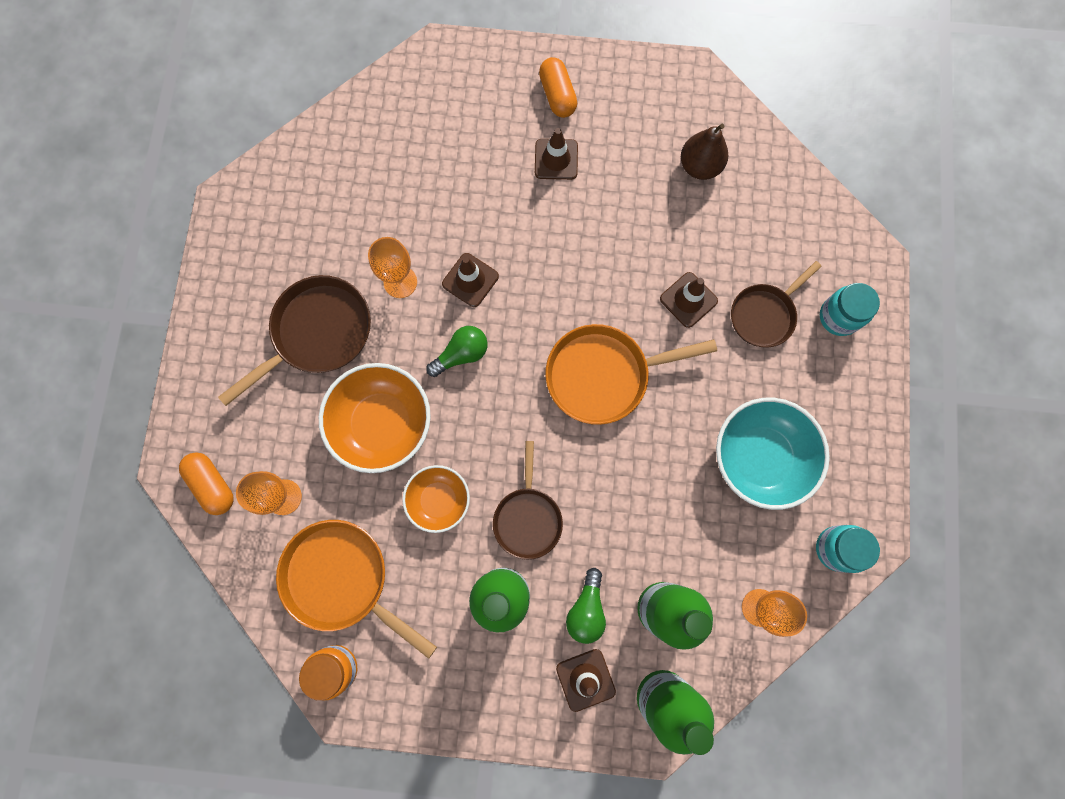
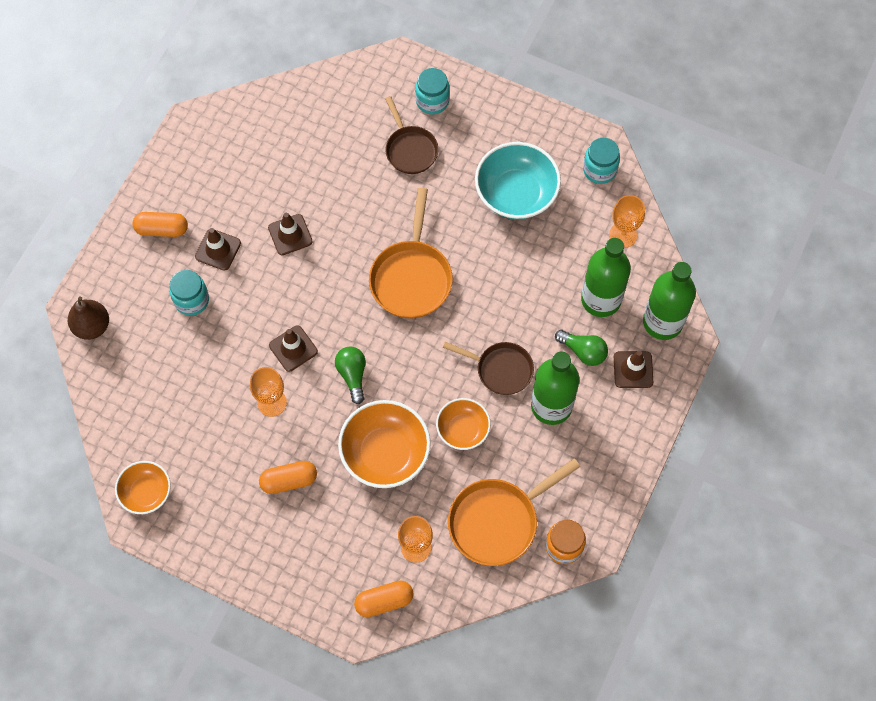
camera: 70 degrees left, 10 degrees down
(260, 197) = (146, 492): none -> orange bowl
(317, 333) = (289, 481): brown pan -> orange capsule
(487, 156) = (191, 300): none -> turquoise jar
(688, 300) = (376, 197): brown traffic cone -> brown traffic cone (290, 235)
(699, 166) = (271, 149): brown pear -> brown pear (92, 326)

